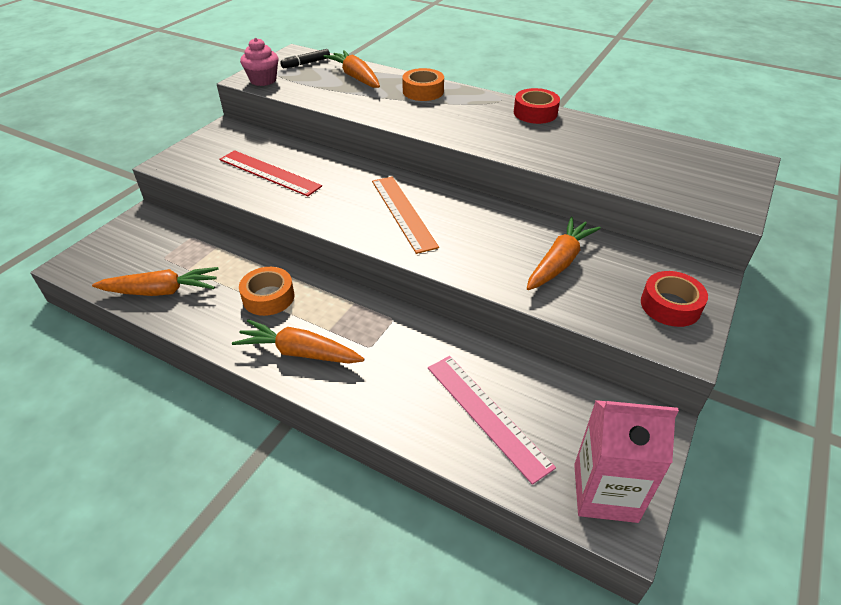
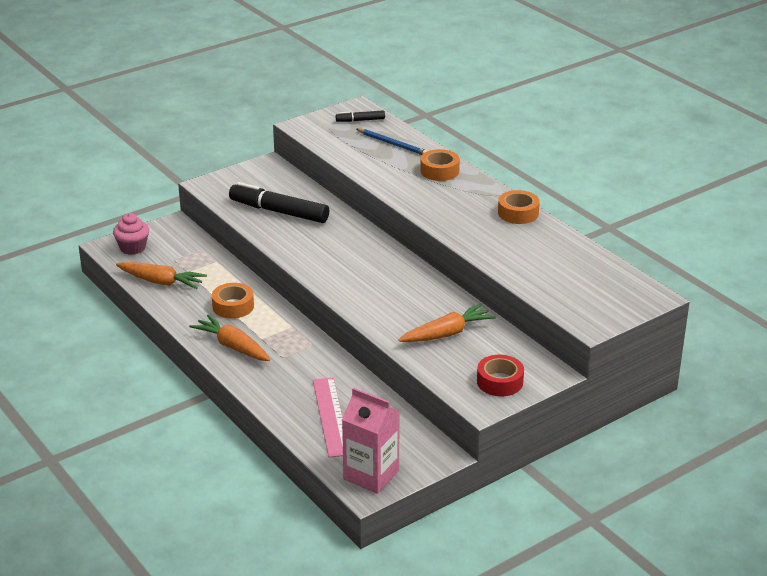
camera: 25 degrees right, 10 degrees down
(263, 80) = (312, 130): pink cupcake -> pink cupcake (133, 248)
(269, 173) = (279, 212): red ruler -> black marker
(356, 77) = (393, 144): orange carrot -> blue pencil
(403, 212) = (360, 269): orange ruler -> none
(535, 113) = (518, 213): red tape -> orange tape

